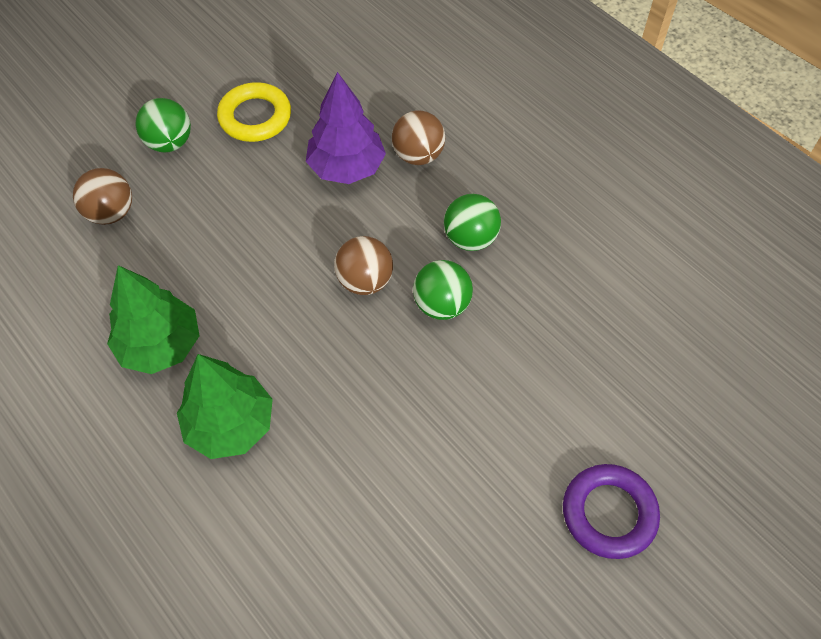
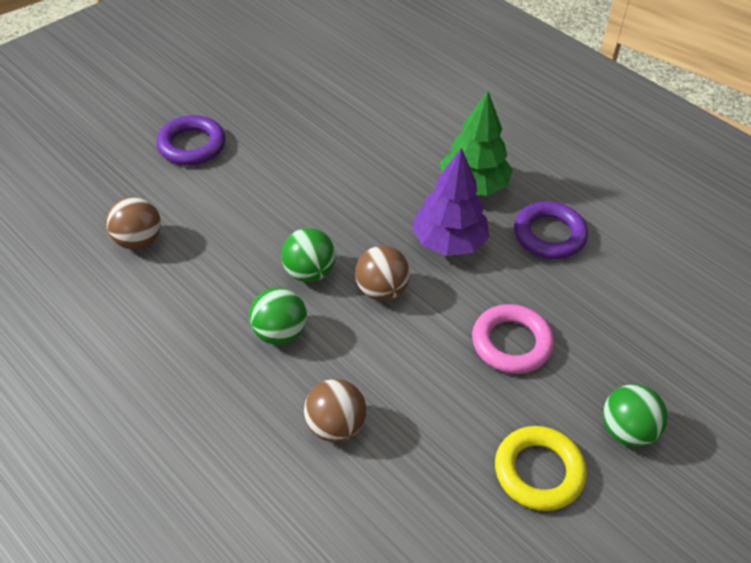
camera: 175 degrees right, 10 degrees down
(111, 213) = (650, 346): brown ball -> brown ball (138, 241)
(160, 345) = (549, 235): green tree -> purple ring
(244, 220) = (511, 343): none -> pink ring
(346, 167) = (416, 407): purple tree -> purple tree (449, 242)

